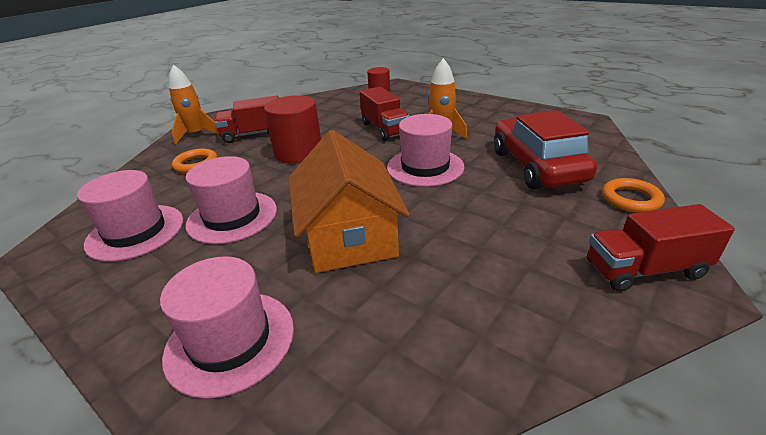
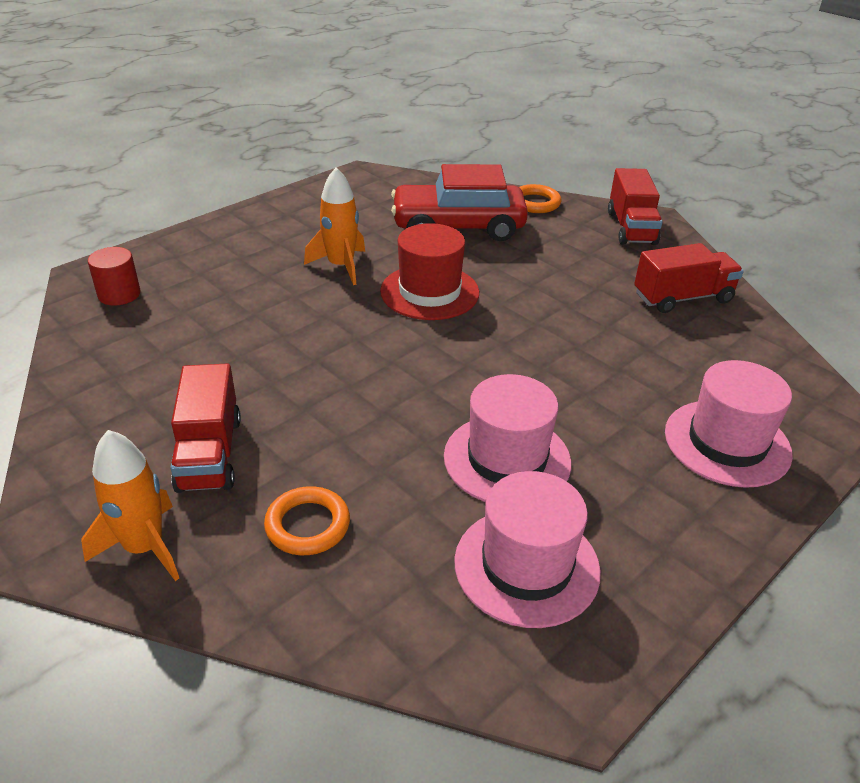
camera: 85 degrees left, 5 degrees up
(298, 153) = (327, 396): red cylinder -> none
(349, 236) = (568, 361): orange house -> none
(385, 129) = (290, 307): red truck -> red truck (682, 298)
(425, 167) = (429, 292): pink hat -> red hat

